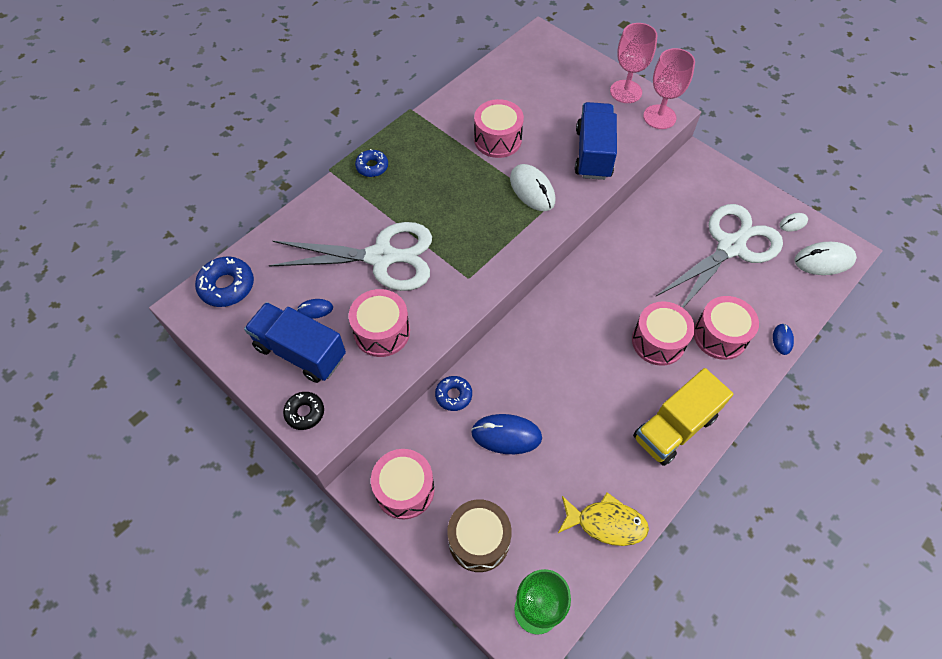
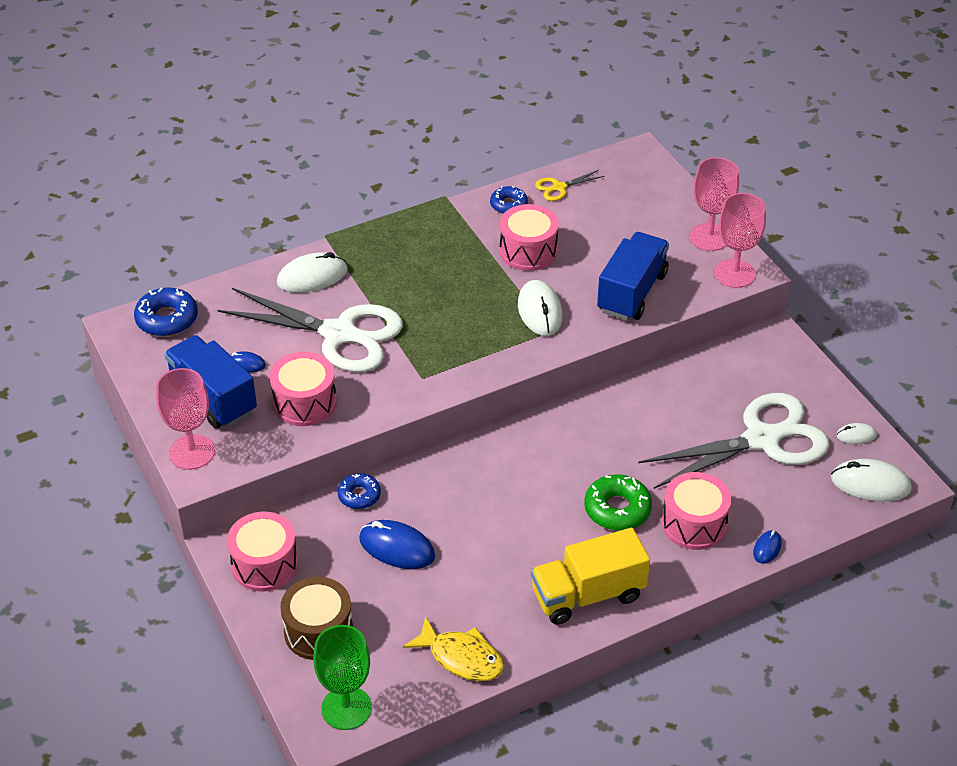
camera: 20 degrees right, 15 degrees down
(305, 413) = (192, 452): black donut -> pink goblet
(335, 210) = (312, 277): none -> white mouse
(372, 167) = (373, 244): blue donut -> blue donut (508, 205)
(494, 79) = (559, 187): none -> yellow scissors
(658, 341) = (617, 509): pink drum -> green donut

